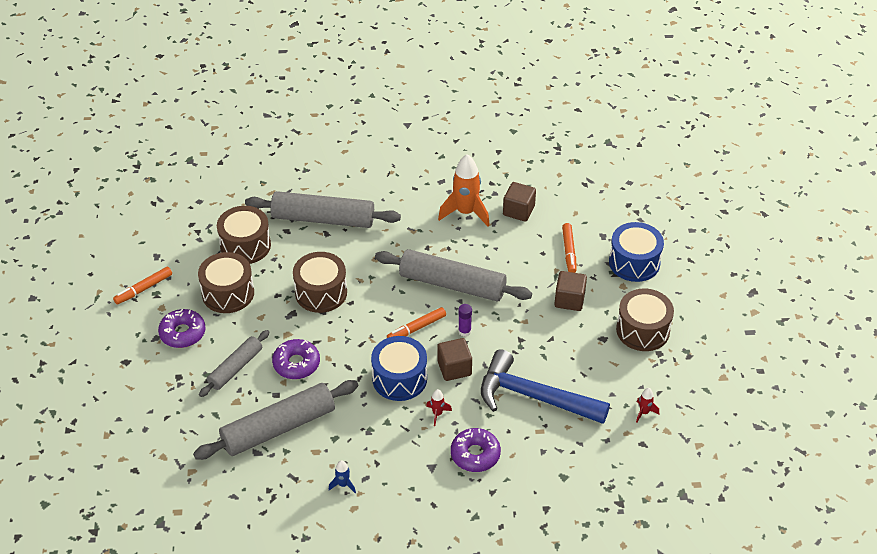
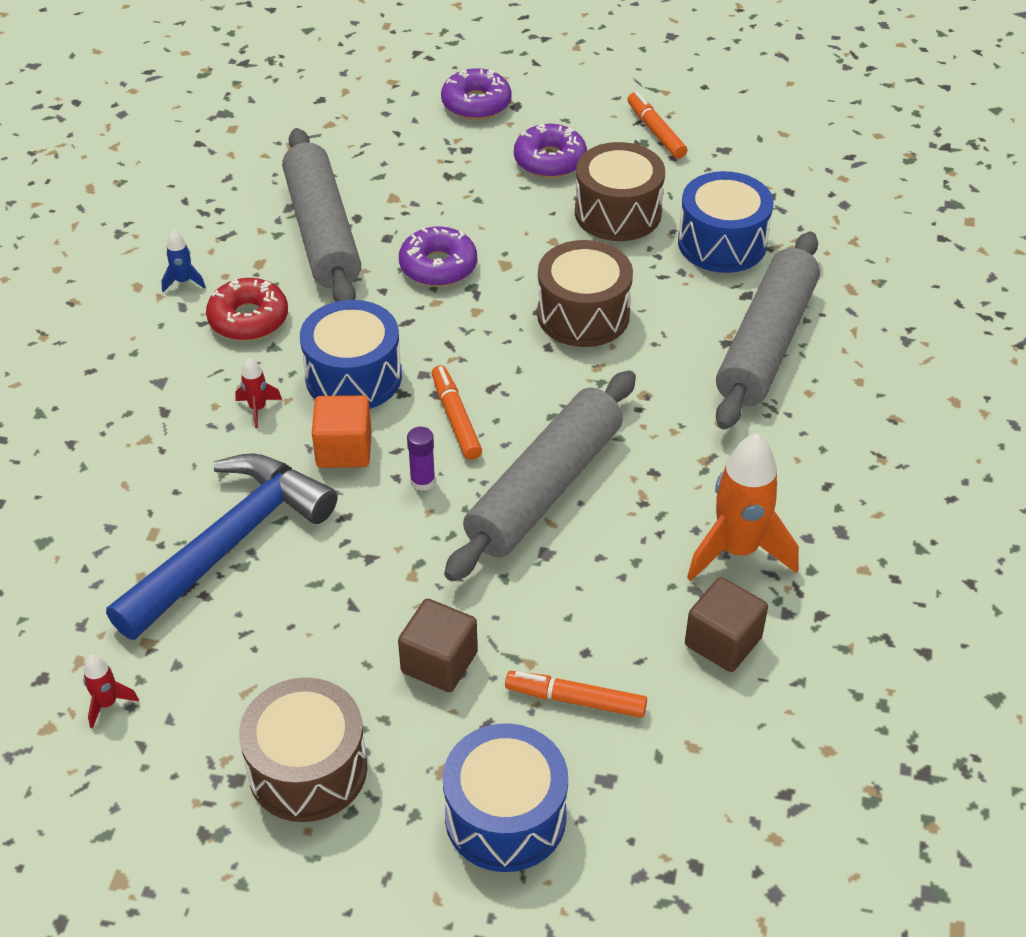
camera: 105 degrees right, 0 degrees up
(235, 368) = (457, 204): grey rolling pin -> none
(245, 245) = (722, 243): brown drum -> blue drum
(367, 441) = (248, 319): none -> red donut
(454, 368) = (344, 449): brown cube -> orange cube
(475, 454) = (152, 438): purple donut -> purple donut (476, 103)

